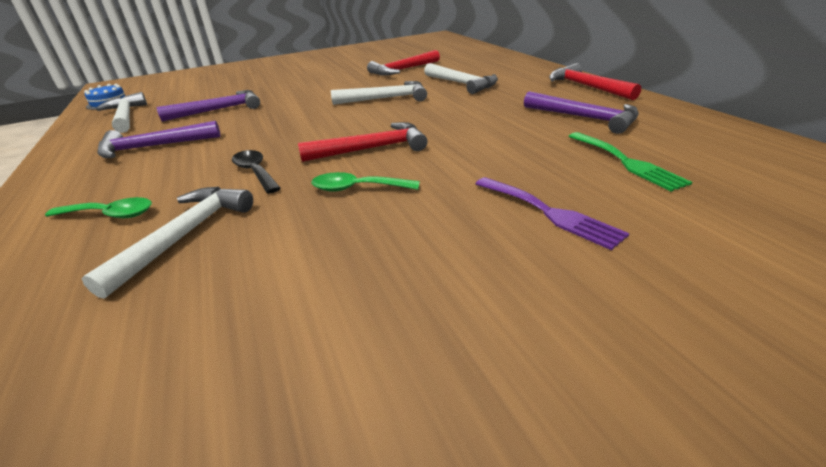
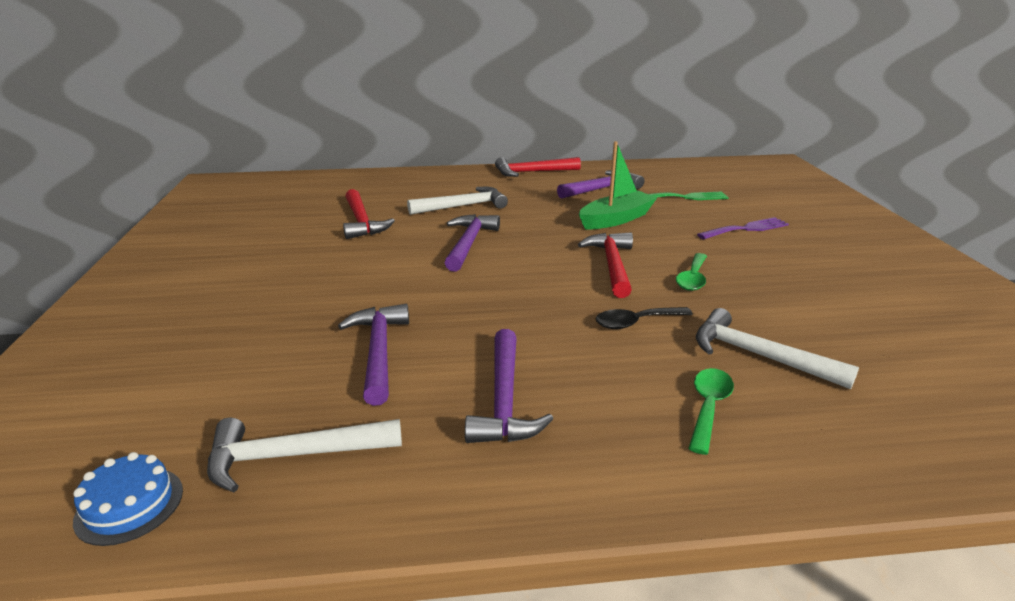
camera: 75 degrees left, 5 degrees down
(385, 99) = (468, 243): white hammer -> purple hammer
(494, 136) = (616, 219): none -> green boat

